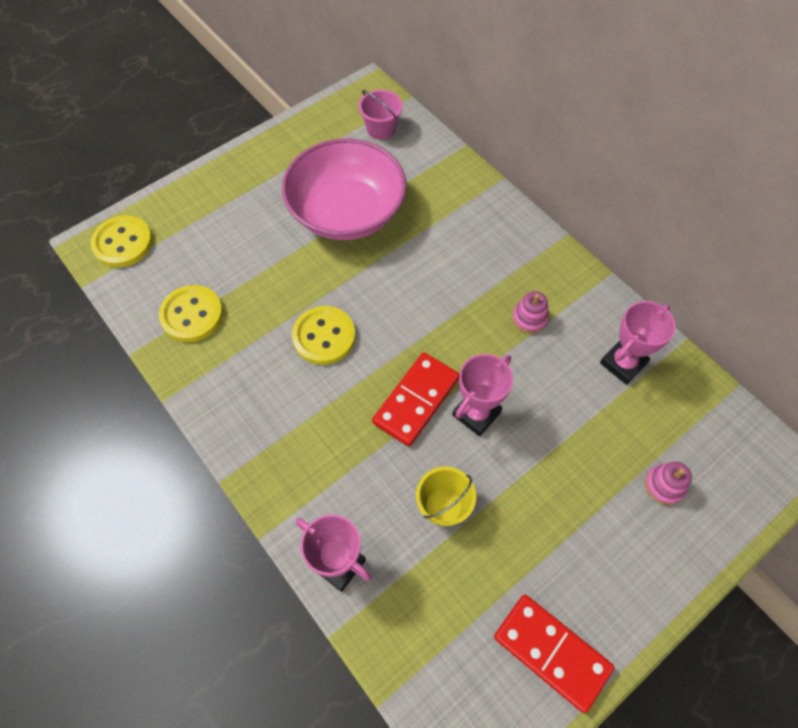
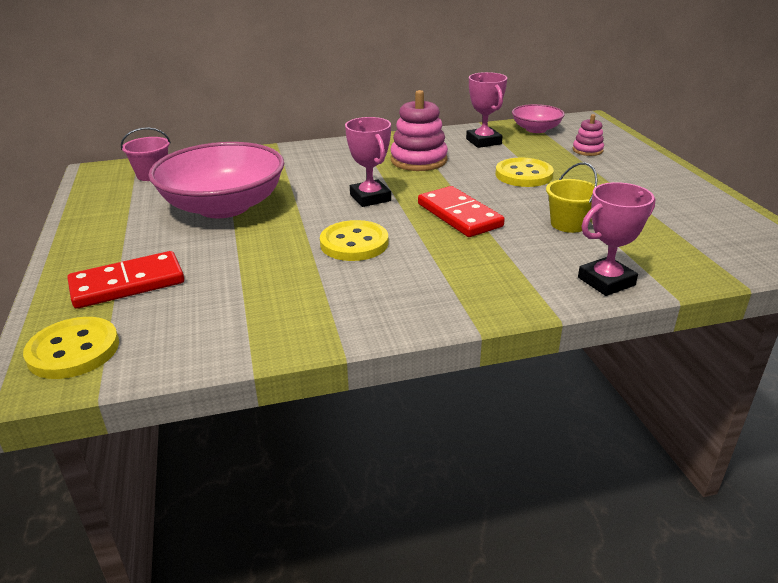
camera: 65 degrees left, 30 degrees down
(192, 315) = (246, 315): yellow button -> yellow button (523, 175)
(476, 413) = (490, 195): pink trophy -> pink trophy (370, 198)
(529, 318) = (418, 160): pink stacking toy -> pink stacking toy, size x1.85
(551, 652) = (707, 209): red domino -> red domino (127, 284)
(701, 409) = (536, 129): none -> pink bowl

